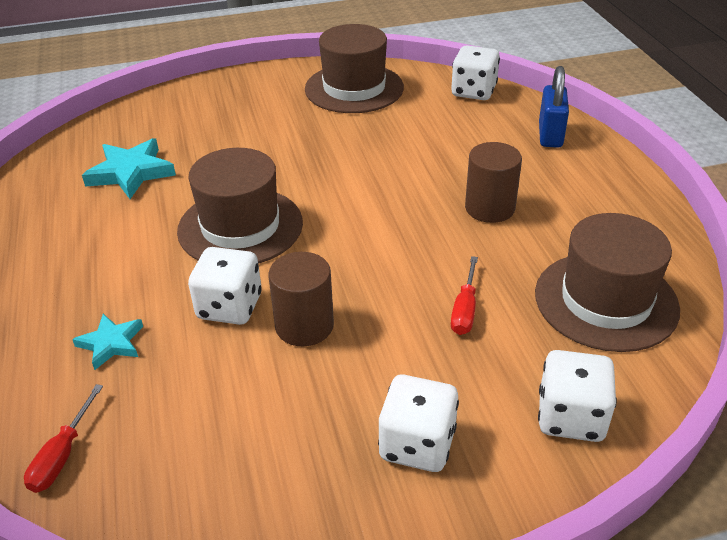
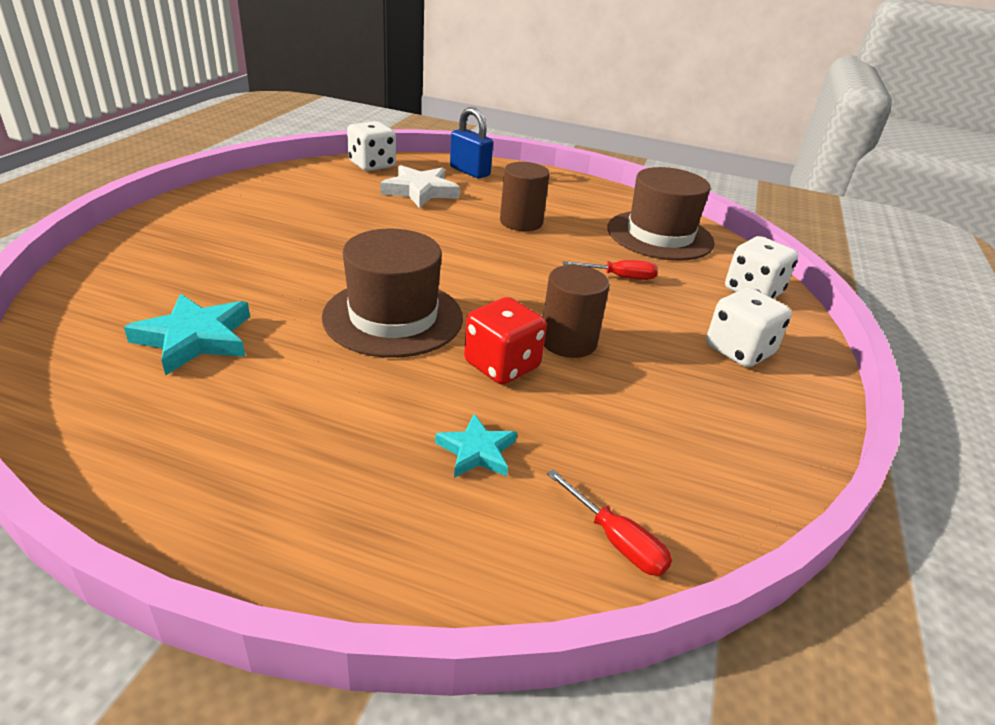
camera: 60 degrees left, 5 degrees down
(229, 307) = (502, 365): white dice -> red dice
(354, 88) = (276, 193): brown hat -> none
(464, 135) = (420, 191): none -> white star
(465, 310) = (620, 277): red screwdriver -> red screwdriver turned 45 degrees counterclockwise

